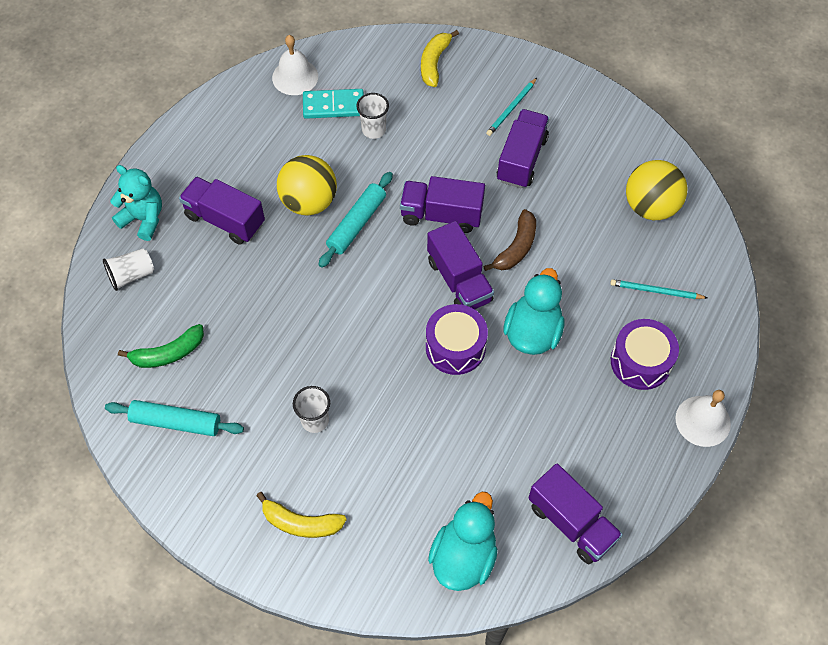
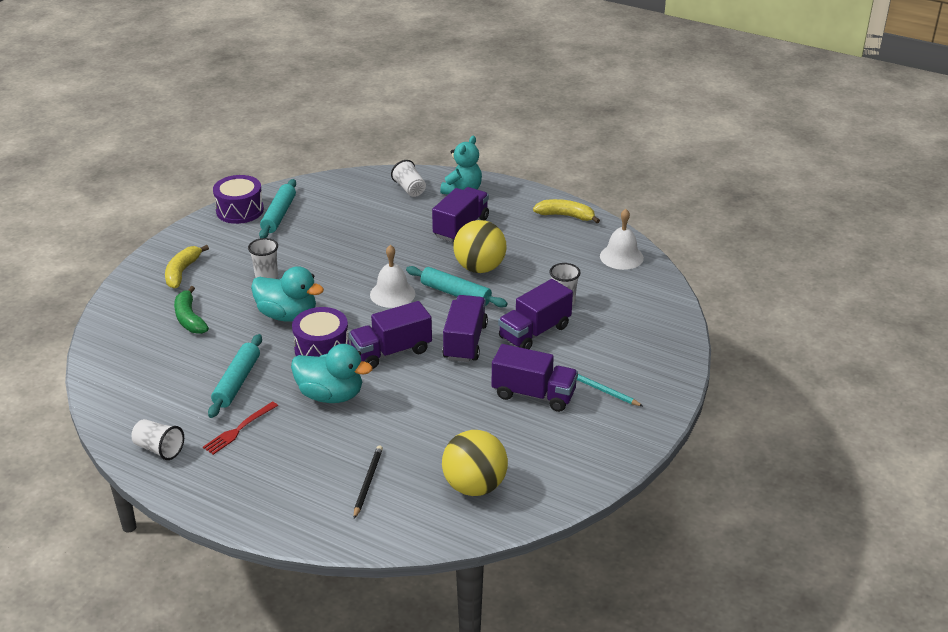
camera: 90 degrees right, 25 degrees down
(168, 353) = (338, 208): green banana -> green banana (189, 318)
(333, 106) = (589, 279): turquoise domino -> none
(434, 63) = (653, 338): yellow banana -> yellow banana (566, 216)
(463, 557) = (128, 351): turquoise duck -> turquoise duck (287, 315)
(516, 248) = (426, 387): brown banana -> none
(516, 426) = (237, 382): none -> turquoise rolling pin
(571, 522) = (138, 411): purple truck -> purple truck (534, 332)
(592, 414) = (239, 429): none -> red fork
(629, 488) = (159, 449): none -> white cup
(640, 362) = (287, 465): purple drum -> purple drum (240, 210)
(656, 291) = (368, 482): turquoise pencil -> black pencil
(703, 421) = (214, 505): white bell -> white bell (392, 294)

